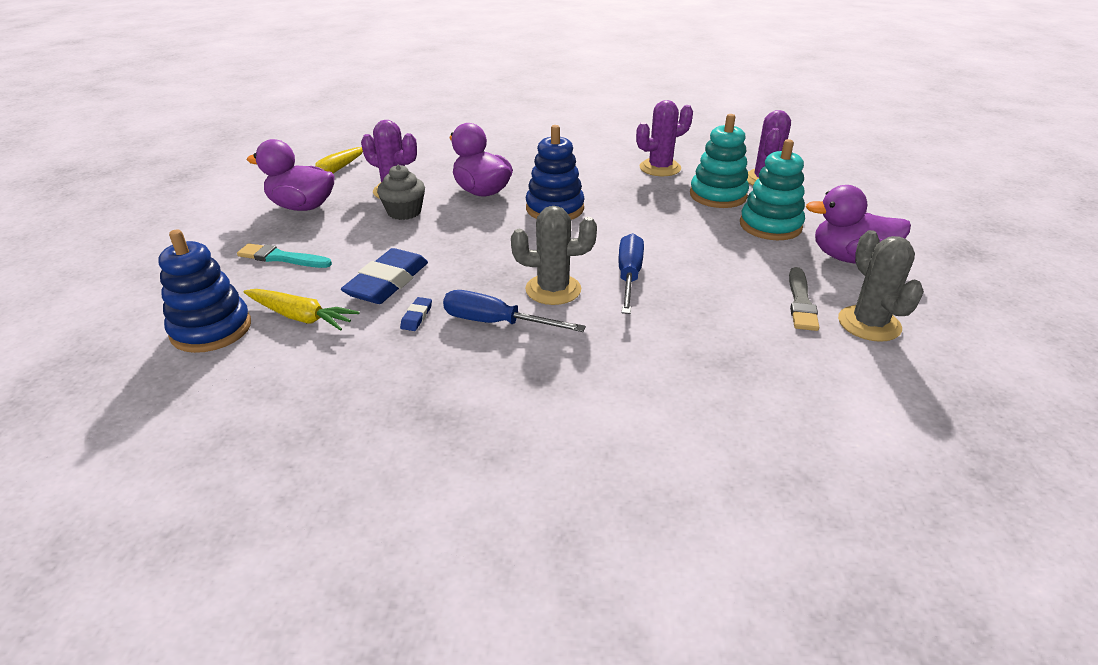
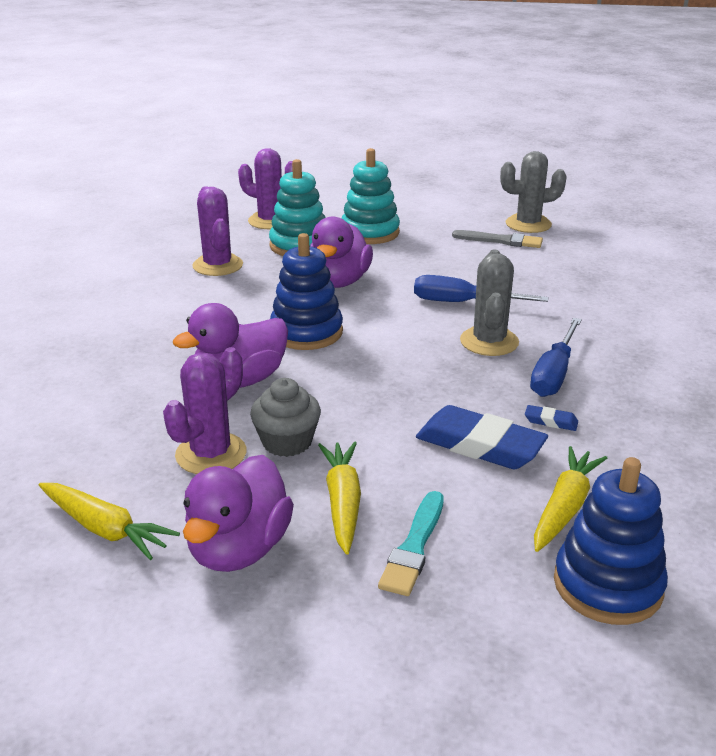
camera: 85 degrees left, 5 degrees down
(334, 233) = (342, 502): none -> yellow carrot
(850, 258) = (431, 214): purple duck -> purple duck (339, 282)

